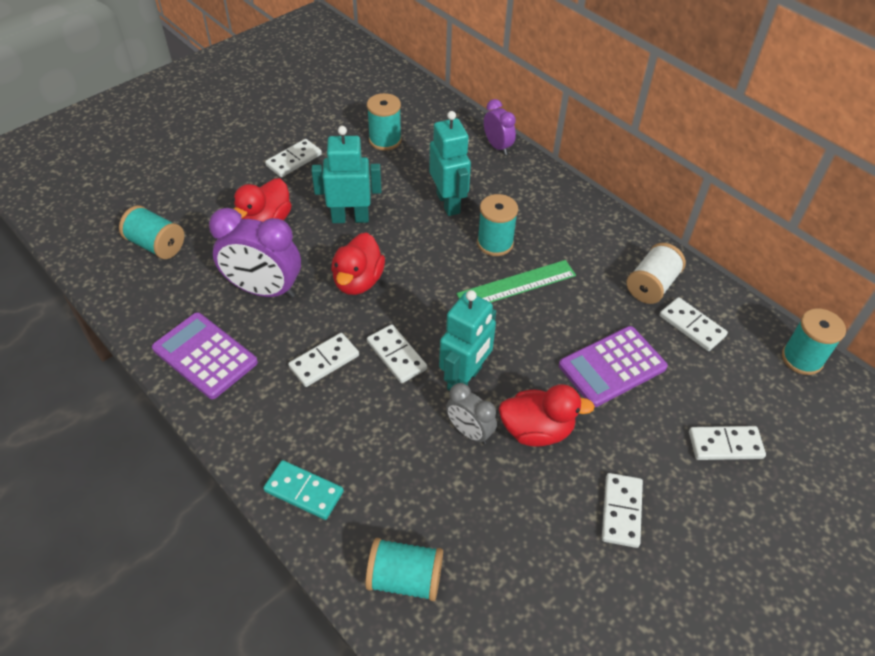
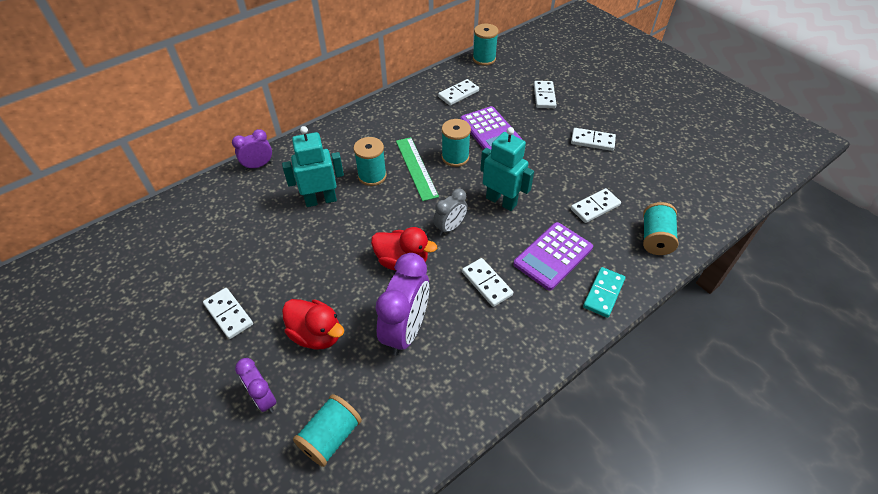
camera: 85 degrees left, 0 degrees up
(202, 197) = (264, 398): none -> purple clock
(205, 356) = (481, 372): purple calculator -> purple calculator (553, 256)
(350, 218) = (324, 267): turquoise robot -> none
(385, 140) = (223, 240): turquoise spool -> turquoise spool (455, 157)
(396, 355) = (481, 238): white domino -> white domino (595, 207)
(469, 432) = (545, 201): grey clock -> grey clock (450, 227)
(536, 430) = (541, 170): red duck -> none
(651, 285) = (423, 105): white spool -> none

